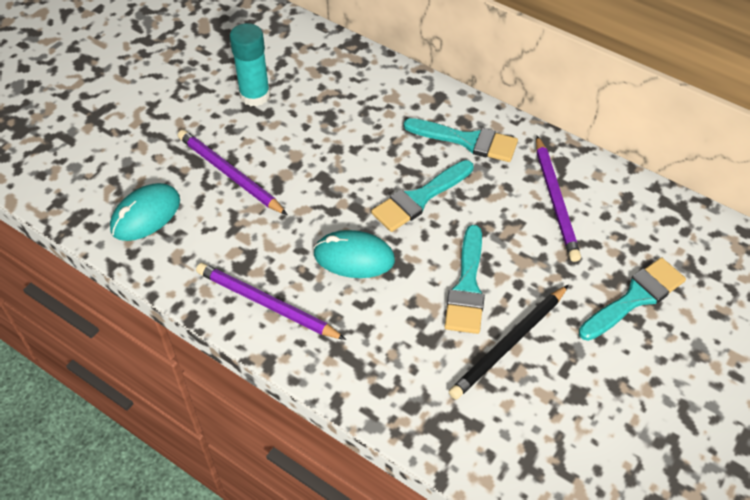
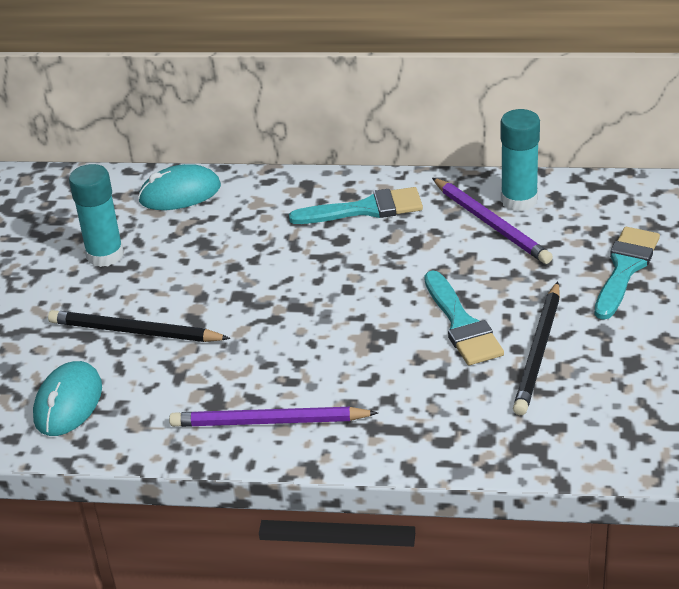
camera: 25 degrees left, 15 degrees down
(229, 174) = (135, 332): purple pencil -> black pencil
(354, 257) = (328, 347): turquoise mouse -> turquoise mouse (180, 193)
(419, 198) = (355, 274): turquoise brush -> none
(593, 188) = (519, 200): none -> turquoise glue stick

